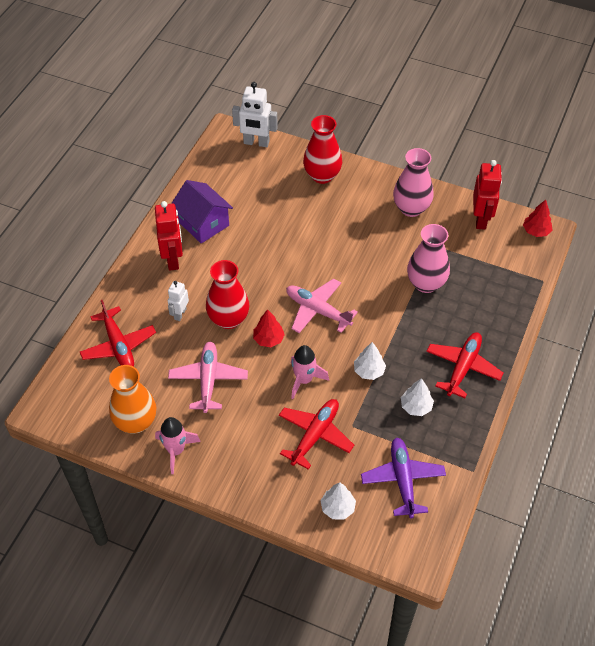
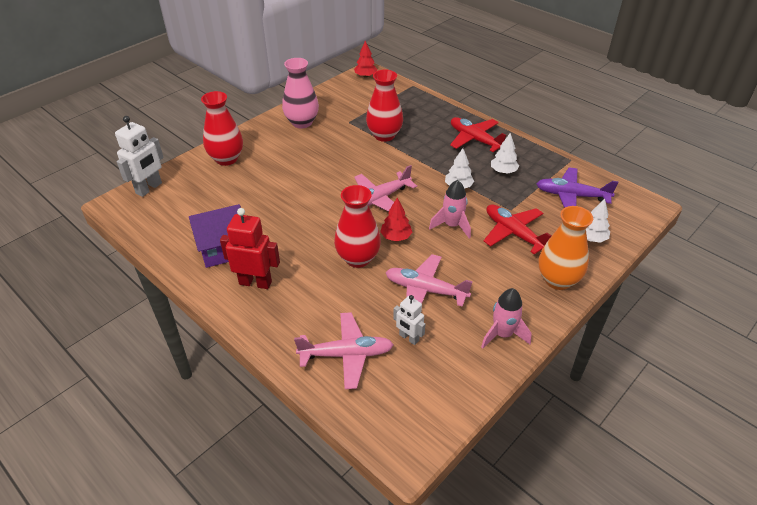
camera: 70 degrees left, 10 degrees down
(118, 345) = (347, 355): red plane -> pink plane
(136, 422) = (456, 360): orange vase -> orange vase (557, 280)
(180, 314) = (331, 293): white robot -> white robot (408, 338)
(426, 283) = (384, 135): pink vase -> red vase
(481, 219) = (337, 95): red robot -> none

